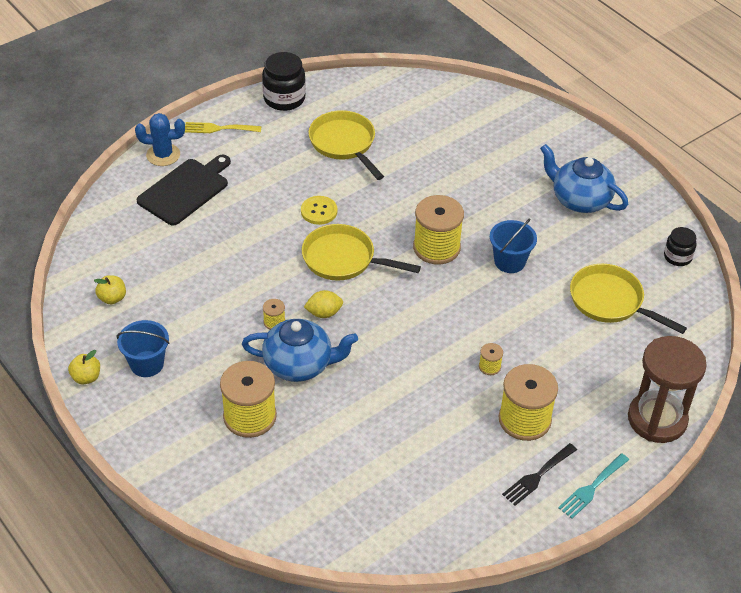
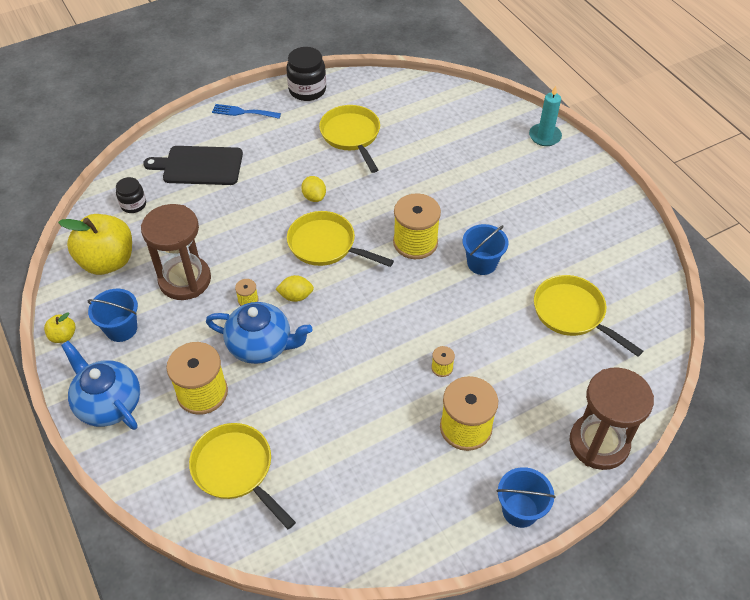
camera: 10 degrees right, 5 degrees up
(112, 298) = (108, 261): yellow apple -> yellow apple, size x2.23
(163, 155) = (188, 132): blue cactus -> none
(185, 190) = (199, 166): black cutting board -> black cutting board turned 135 degrees counterclockwise
(201, 309) = (185, 280): none -> brown hourglass
(219, 128) = (243, 112): yellow fork -> blue fork
(303, 484) = (236, 469): none -> yellow pan
(319, 211) = (314, 197): yellow button -> yellow lemon
(537, 476) = (467, 490): black fork -> none
(550, 127) = (544, 136): none -> turquoise candle
(579, 200) = (560, 209): blue teapot -> blue teapot (108, 403)
(592, 488) = (520, 510): turquoise fork -> blue bucket
(677, 257) = (646, 275): black jar -> black jar (133, 204)

